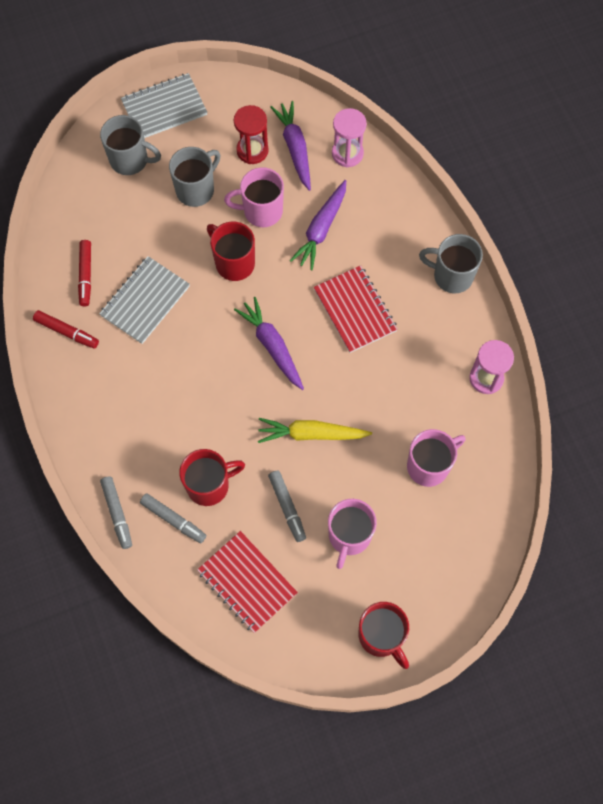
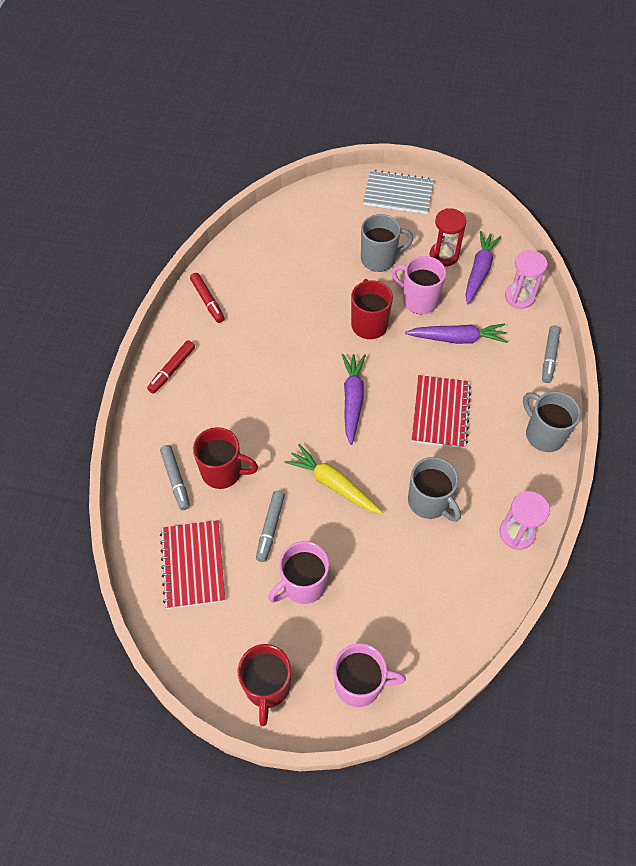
camera: 35 degrees right, 10 degrees down
(86, 275) = (252, 271): red marker -> red marker (172, 370)
(117, 514) = (139, 448): grey marker -> grey marker (549, 357)
(130, 160) = (346, 214): grey mug -> grey mug (429, 502)
(145, 301) = (281, 313): grey notebook -> none
(321, 229) = (457, 338): purple carrot -> purple carrot turned 150 degrees counterclockwise
(429, 466) = (414, 572): pink mug -> pink mug (359, 683)

